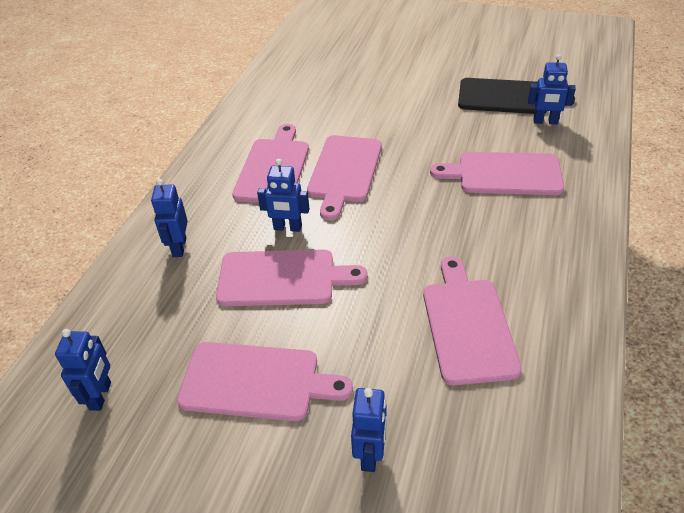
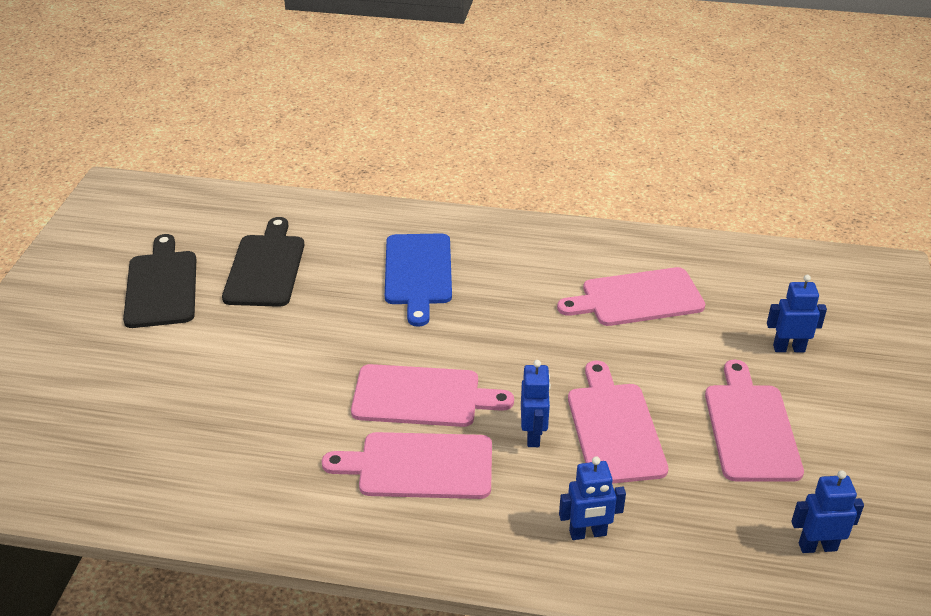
camera: 100 degrees left, 5 degrees down
(482, 57) = (162, 286): none -> black cutting board
(504, 174) = (418, 273): pink cutting board -> blue cutting board
(545, 121) = (320, 242): blue robot -> none

